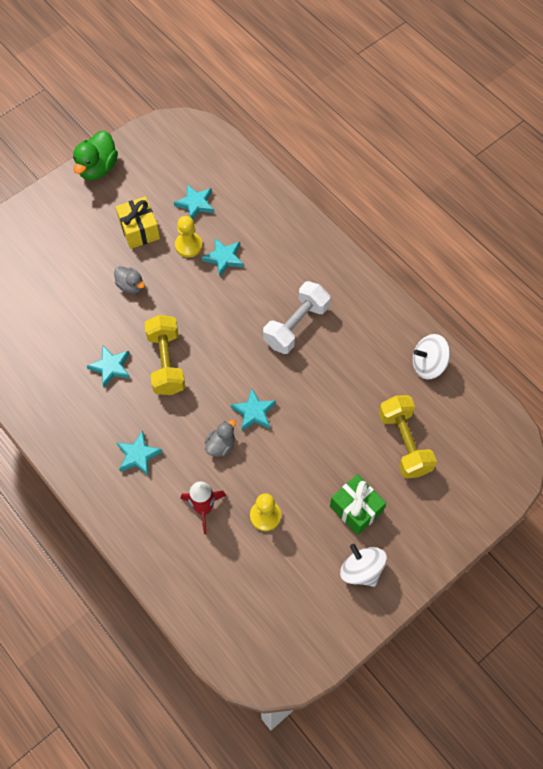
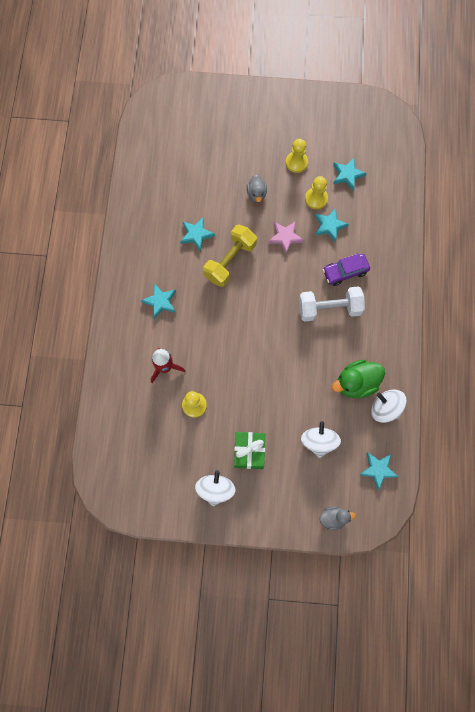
camera: 45 degrees right, 10 degrees up
(97, 168) = (311, 99): green duck -> green duck (356, 383)
(139, 230) = (296, 162): yellow gift -> yellow pawn
(195, 300) = (285, 237): none -> pink star
(221, 445) = (211, 340): grey duck -> grey duck (333, 518)
(254, 412) = (250, 338): turquoise star -> turquoise star (378, 469)
(277, 284) = (345, 272): none -> purple car
(404, 443) = (319, 441): yellow dumbbell -> white spinning top

